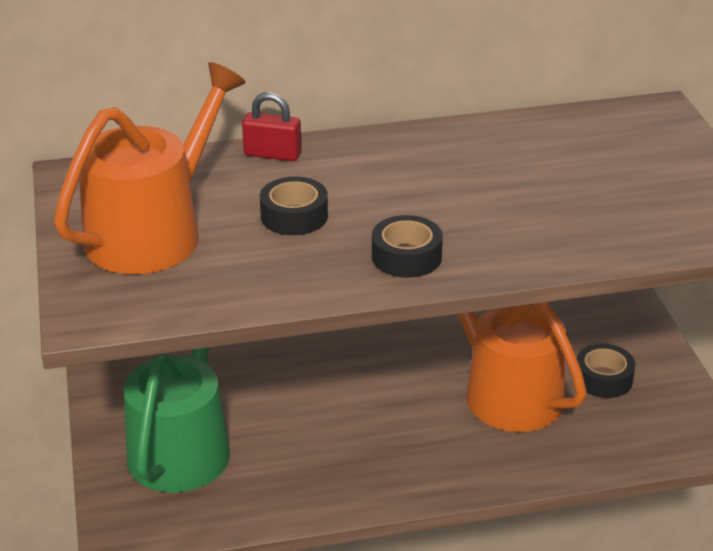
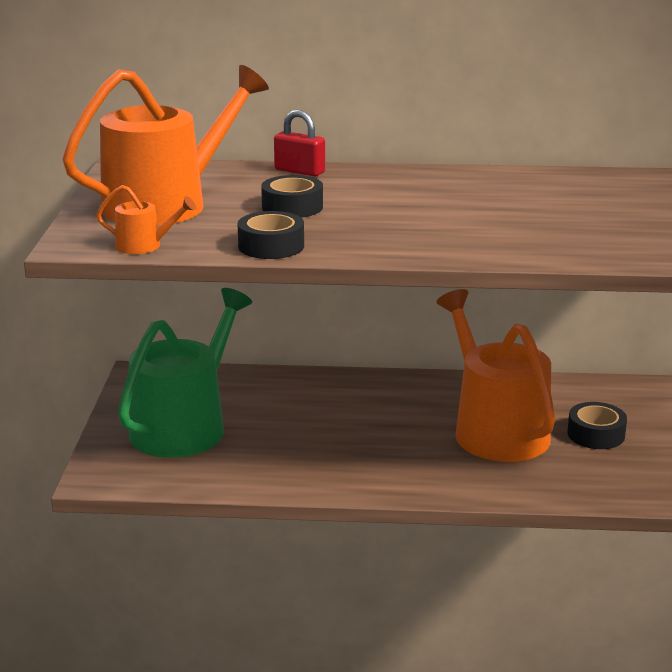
camera: 15 degrees right, 10 degrees down
(165, 306) = (144, 246): none -> orange watering can
(406, 257) = (374, 240): black tape -> black tape (271, 246)

